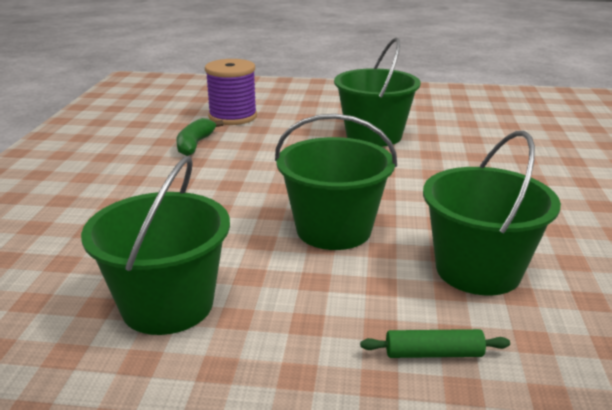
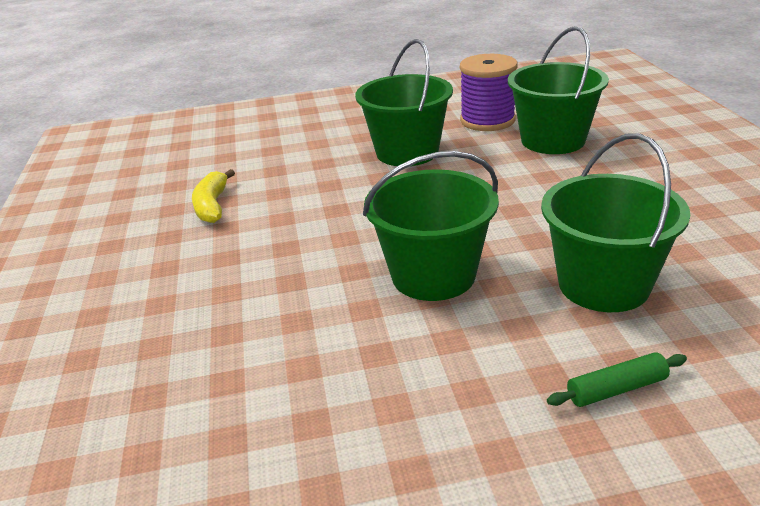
camera: 15 degrees left, 5 degrees up
(167, 305) = (308, 414): green bucket -> green bucket (553, 140)
(195, 144) = (212, 206): green banana -> yellow banana
(233, 117) = (234, 161): purple spool -> purple spool (487, 120)

